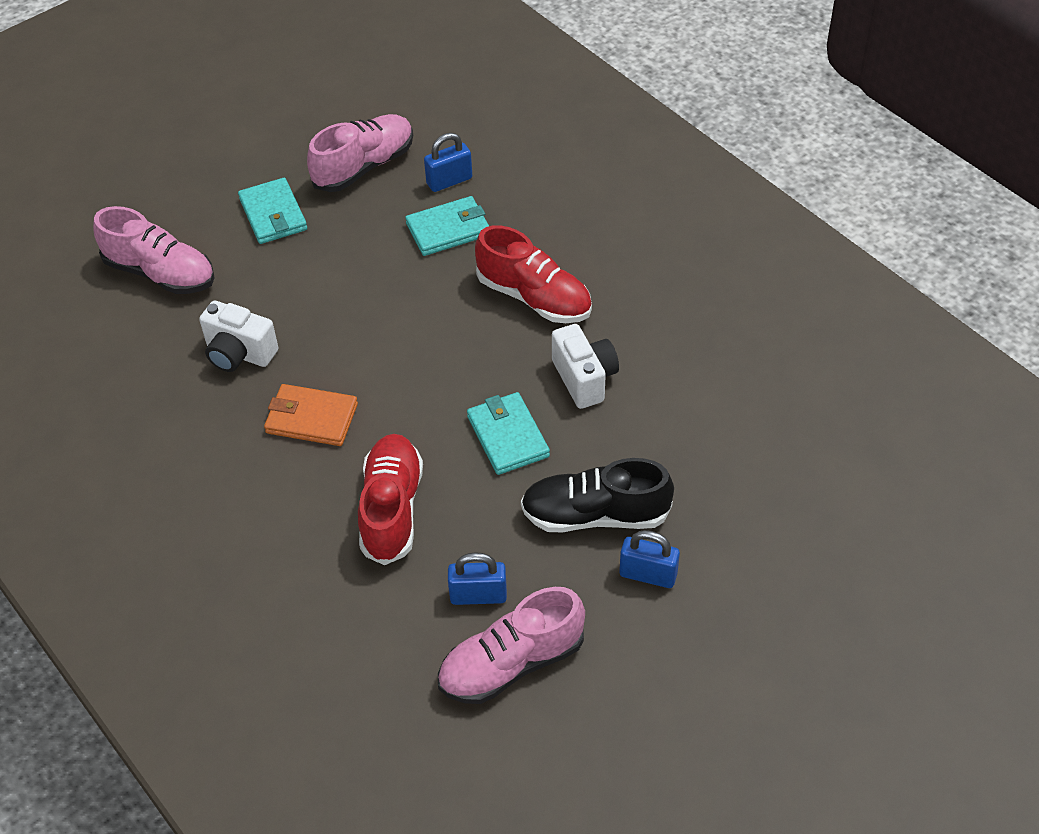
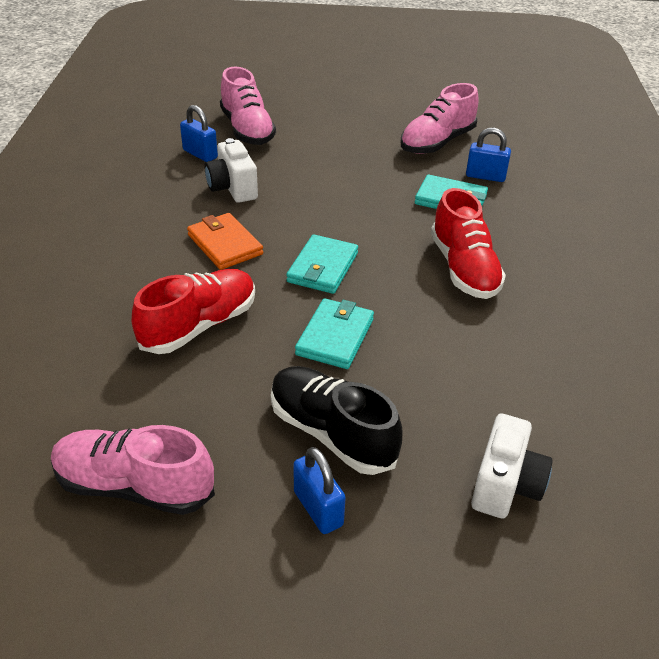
camera: 40 degrees right, 10 degrees down
(273, 214) = (349, 137): turquoise wallet -> turquoise wallet (322, 268)
(364, 166) = (437, 142): pink shoe -> pink shoe turned 135 degrees clockwise
(478, 595) = (177, 421): blue padlock -> blue padlock (200, 154)
(584, 379) = (439, 339): white camera -> white camera (505, 485)

